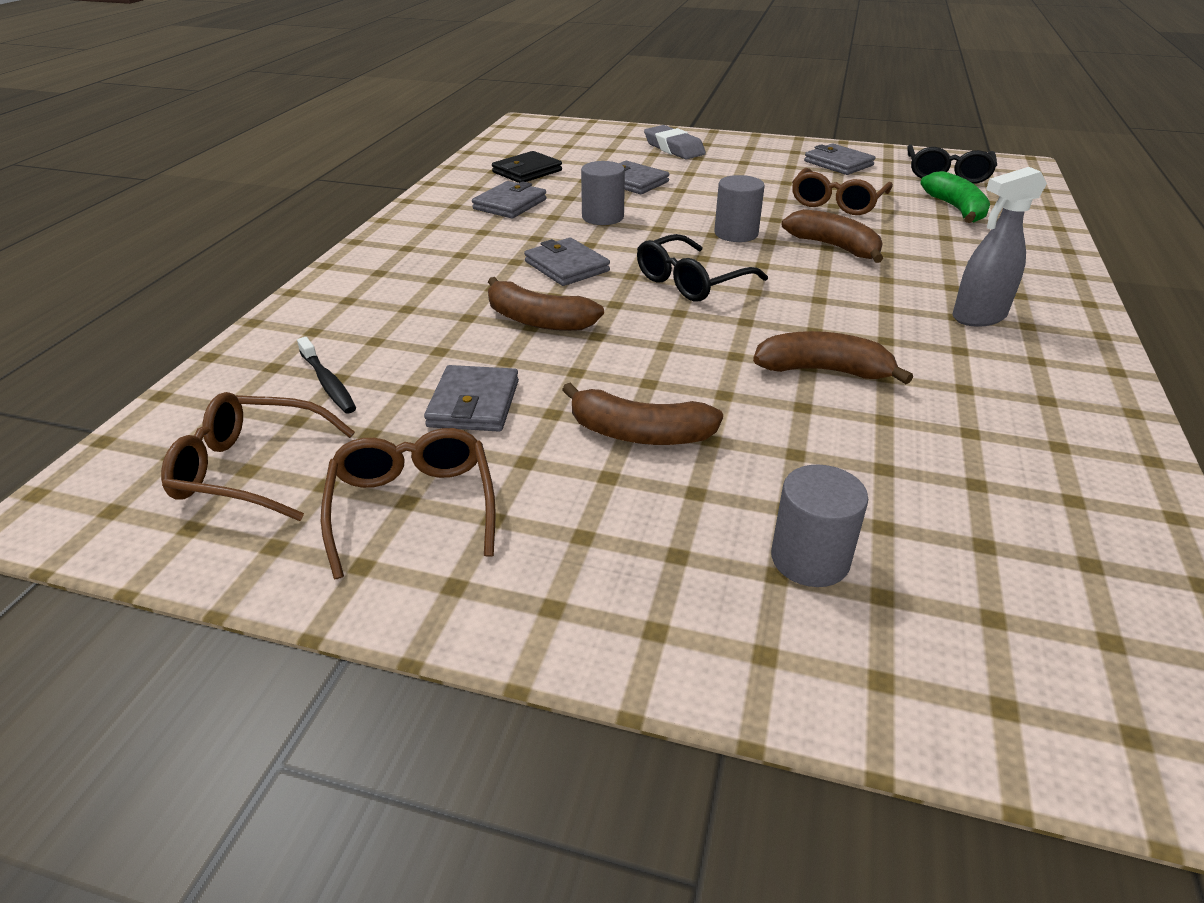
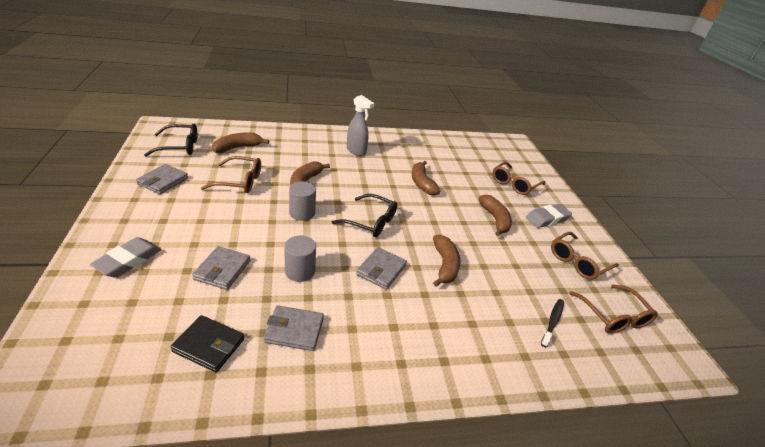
camera: 120 degrees left, 0 degrees up
(474, 404) = (519, 266): grey wallet -> none
(600, 542) = (547, 219): none -> grey eraser
(810, 559) = (514, 184): grey cylinder -> brown glasses
(956, 209) = (237, 147): green banana -> brown banana

